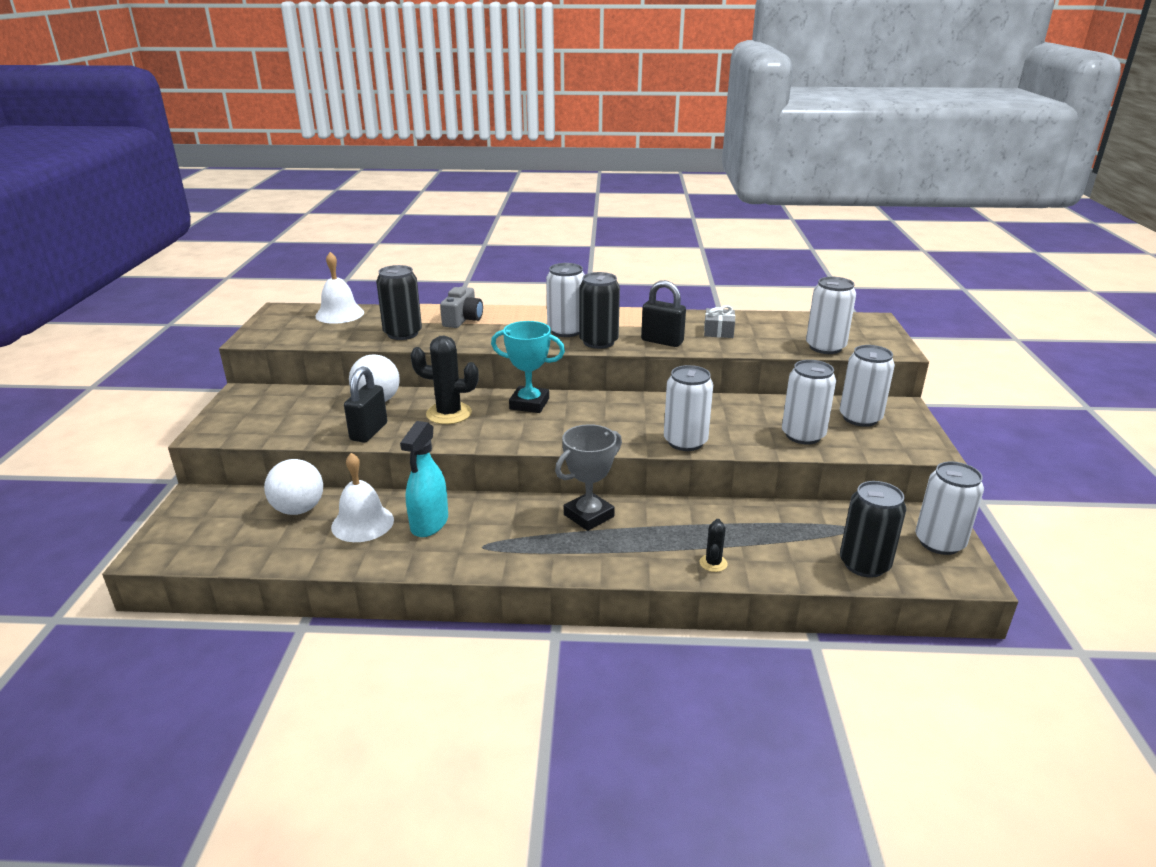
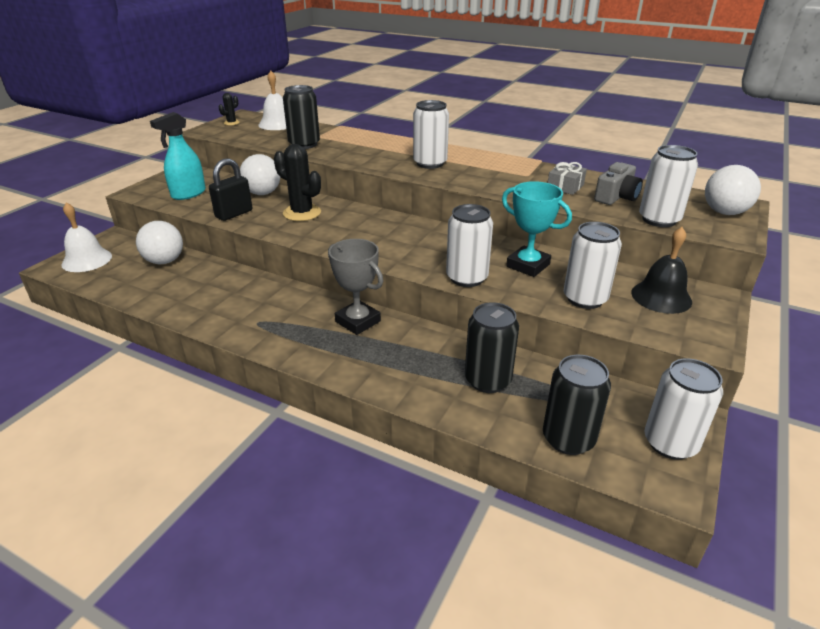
camera: 25 degrees right, 5 degrees up
(362, 523) = (194, 282): white bell -> white bell (87, 260)
(429, 523) = (237, 294): turquoise spray bottle -> turquoise spray bottle (188, 194)
(463, 319) = (359, 141): grey camera -> grey camera (616, 197)
(529, 404) = (369, 218): turquoise trophy -> turquoise trophy (528, 265)
(588, 516) = (358, 321): grey trophy -> grey trophy turned 60 degrees clockwise
(598, 342) = (447, 176): black can -> black can (488, 380)
(662, 341) = (503, 186): black padlock -> none
(713, 563) = (424, 392): black cactus -> black cactus (231, 123)
(860, 418) = (661, 297): white can -> black bell
(868, 330) = (724, 212): none -> white ball

